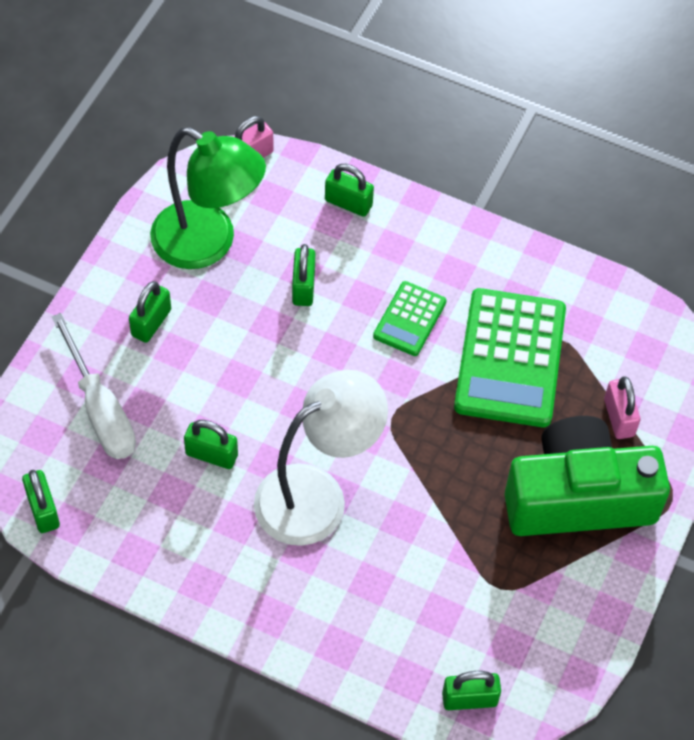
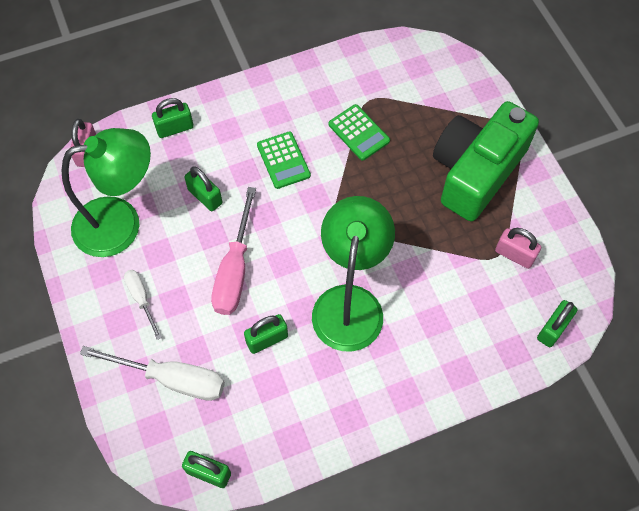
camera: 45 degrees left, 5 degrees up
(151, 323) = (141, 299): green padlock -> white screwdriver
(254, 372) = (235, 269): none -> pink screwdriver
(317, 495) = (350, 303): white lamp -> green lamp
(510, 358) = (358, 133): green calculator -> green calculator, size x0.52
(619, 418) = (446, 112): pink padlock -> pink padlock (514, 255)

